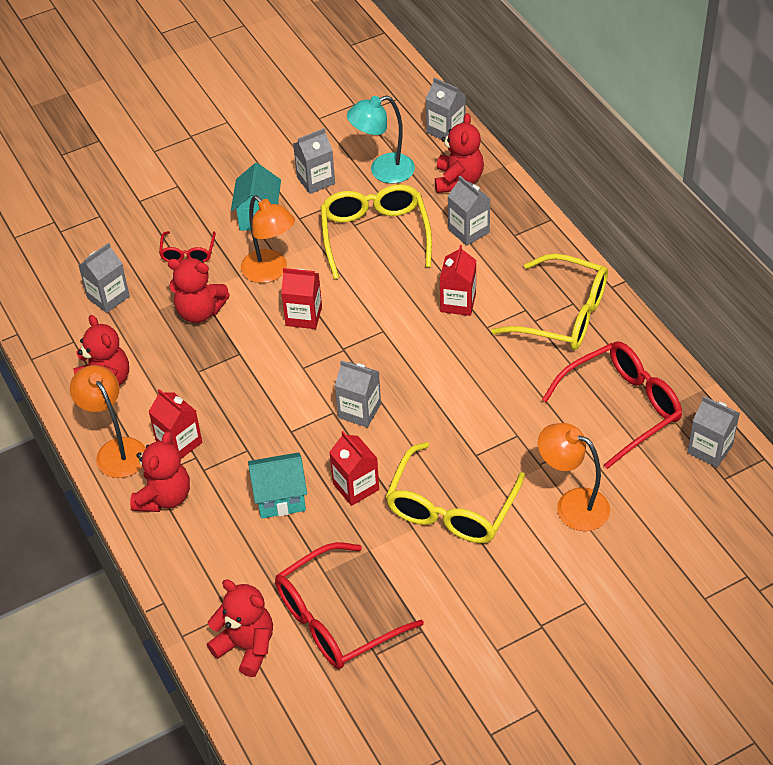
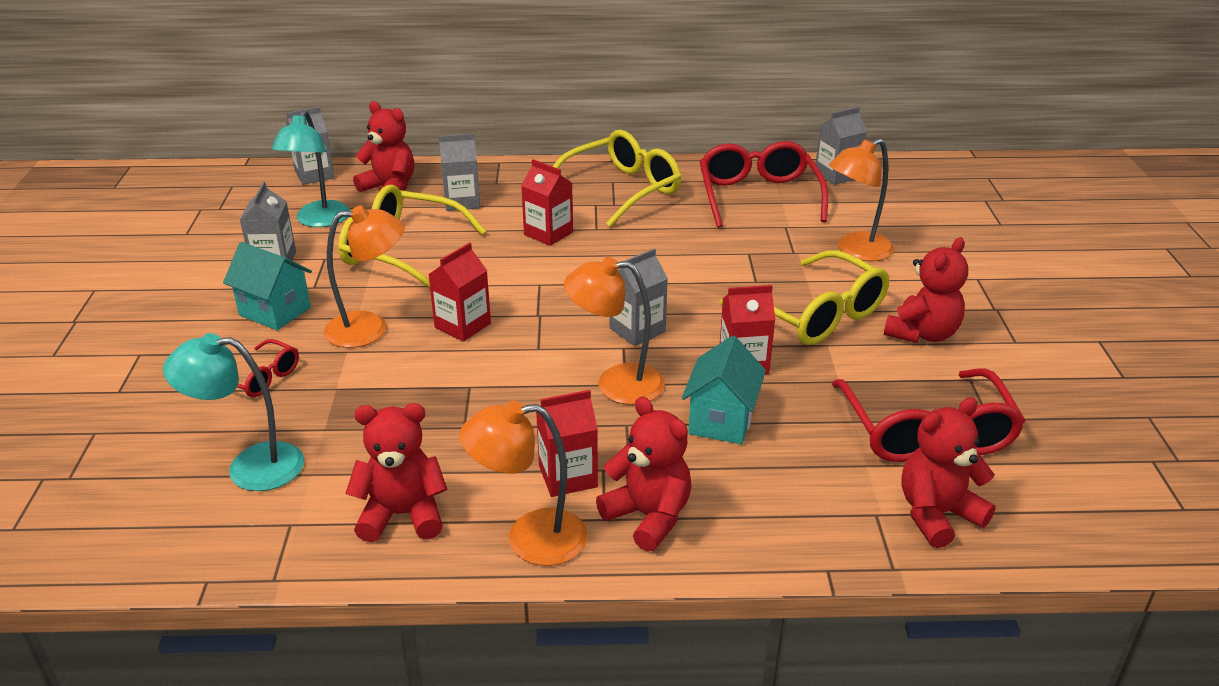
camera: 65 degrees left, 15 degrees down
(108, 297) = (250, 467): grey carton -> turquoise lamp
(200, 311) = (368, 397): red teddy bear -> red teddy bear (922, 334)
(287, 426) = (616, 384): none -> orange lamp

